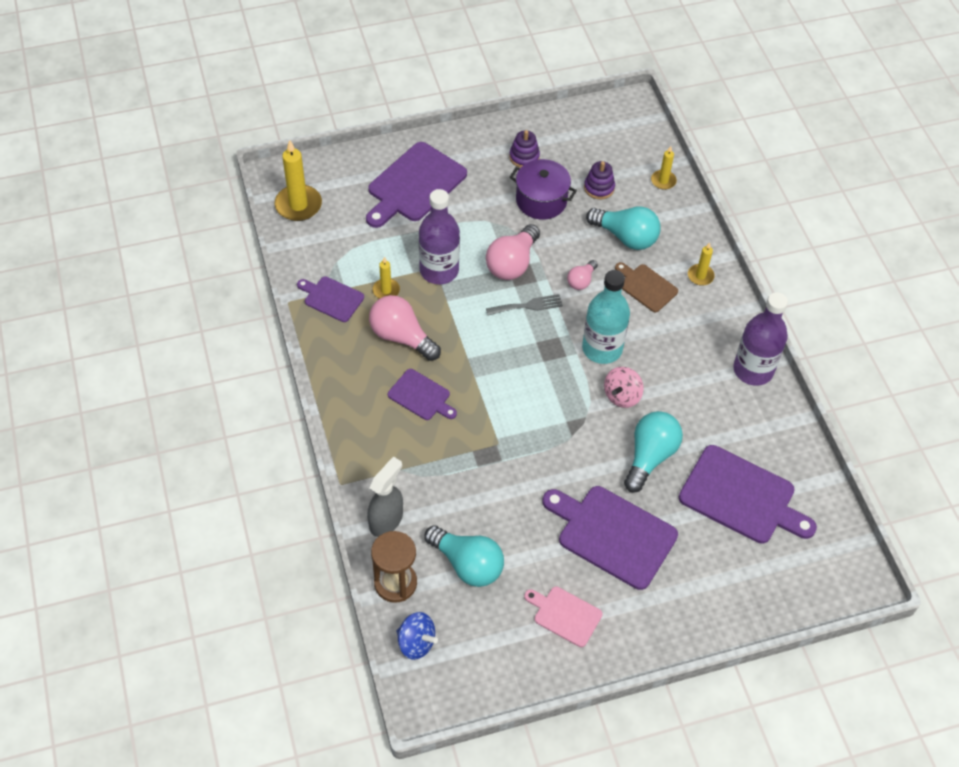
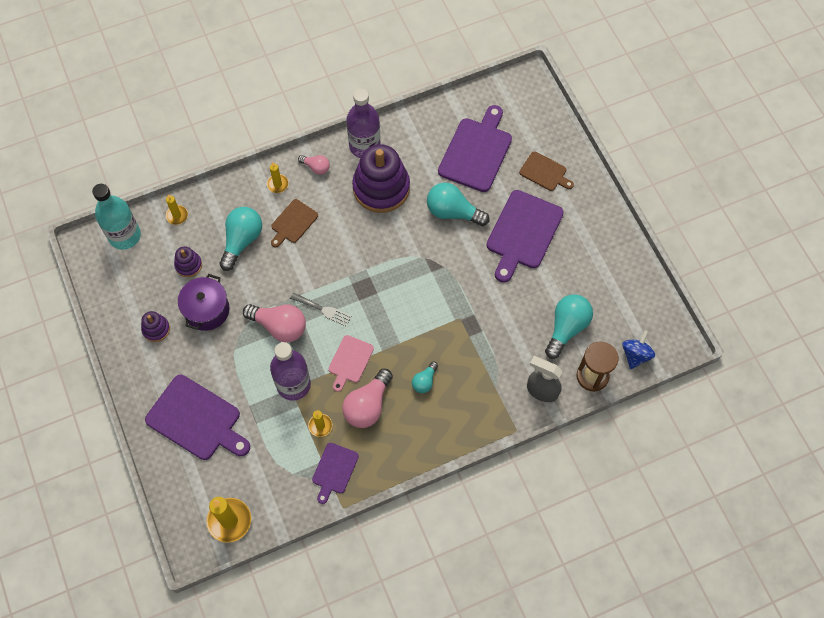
camera: 95 degrees left, 10 degrees up
(421, 396) = (424, 381): purple cutting board -> turquoise light bulb
(528, 306) = (323, 310): grey fork -> grey fork turned 135 degrees clockwise
(565, 615) = (592, 259): pink cutting board -> pink cutting board (350, 361)
(581, 281) = (292, 271): pink light bulb -> pink light bulb (316, 167)
(602, 348) = (359, 251): turquoise bottle -> turquoise bottle (125, 236)
(622, 396) = (402, 234): pink spinning top -> none
(690, 381) = (381, 188): none -> purple stacking toy
(705, 577) = (545, 172): none -> brown cutting board

